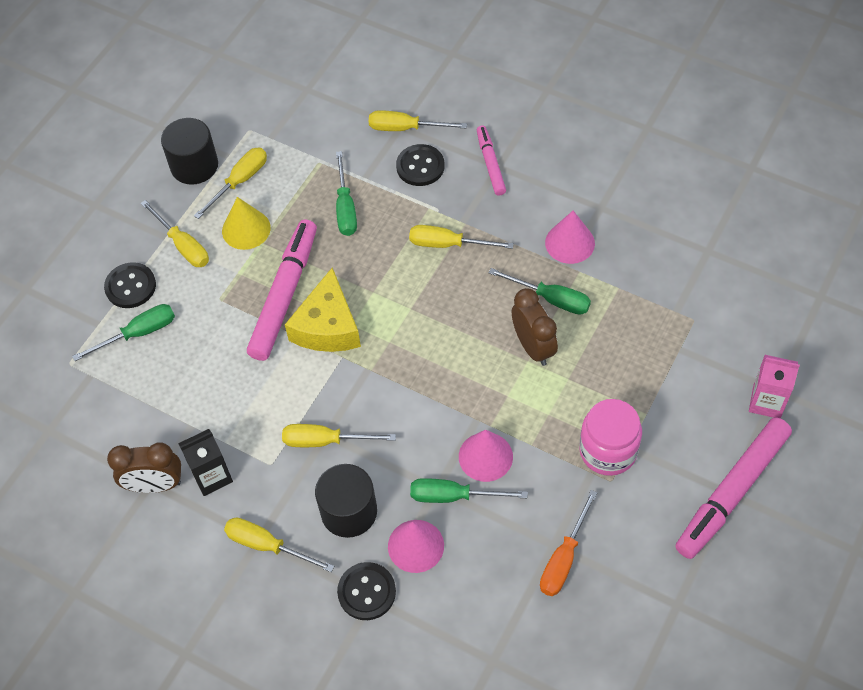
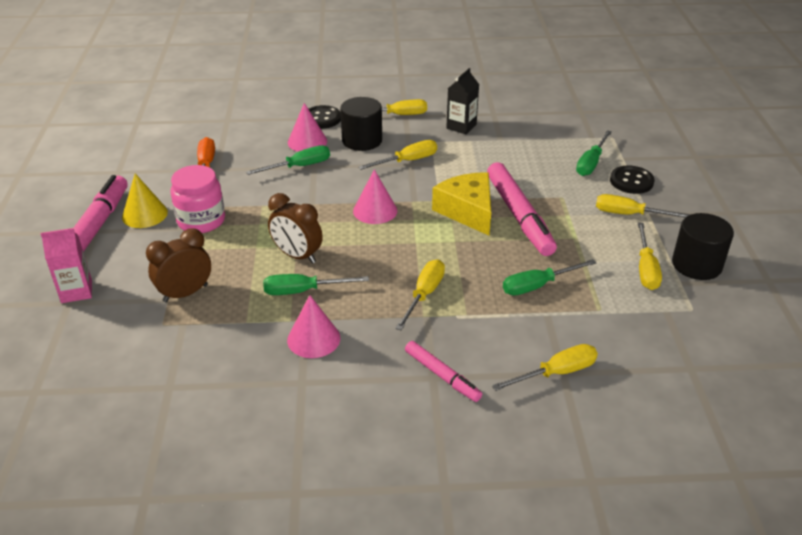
camera: 145 degrees right, 20 degrees down
(155, 485) = (490, 113): brown clock -> brown clock (185, 293)
(246, 229) = (598, 241): yellow cone -> yellow cone (144, 214)
(345, 208) = (537, 286): green screwdriver -> green screwdriver turned 75 degrees counterclockwise
(420, 166) = (507, 344): black button -> none
(448, 244) = (424, 295): yellow screwdriver -> yellow screwdriver turned 45 degrees counterclockwise
(485, 456) = (291, 189): pink cone -> pink cone (375, 210)

